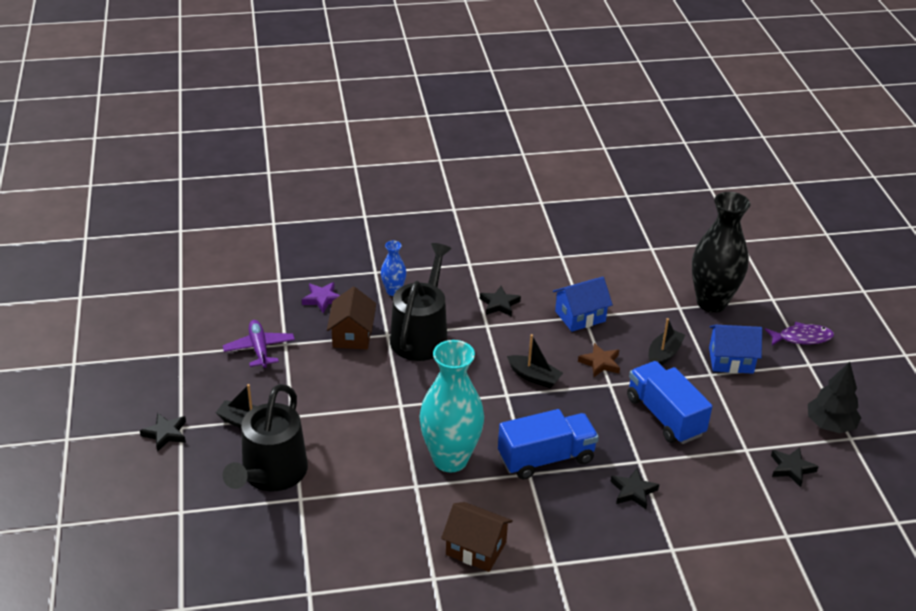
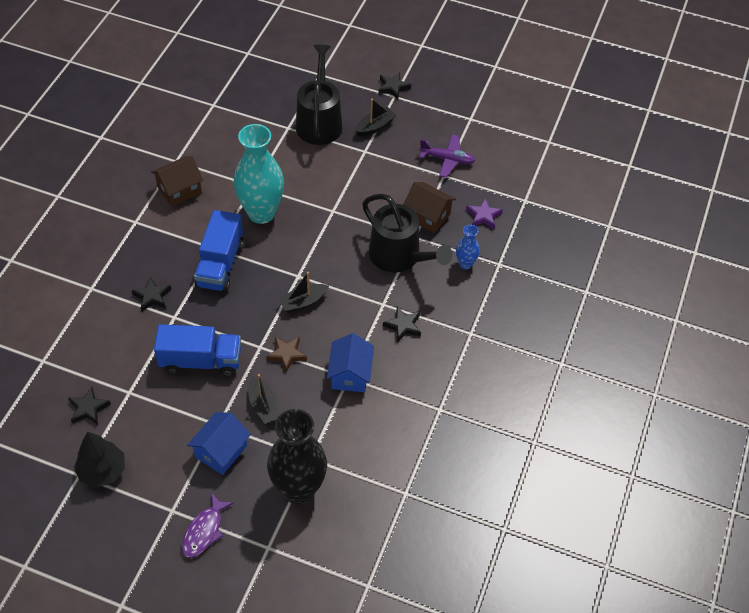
camera: 120 degrees right, 15 degrees up
(271, 474) = (319, 122): black watering can -> black watering can turned 45 degrees clockwise

